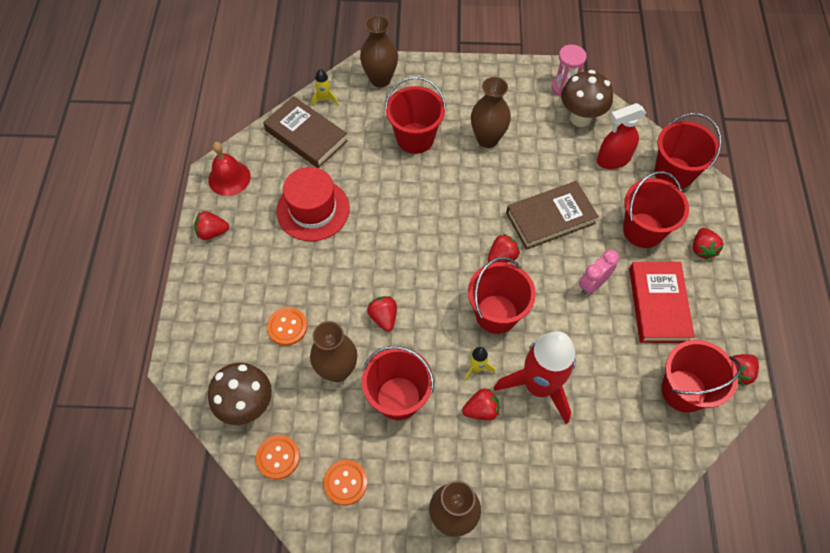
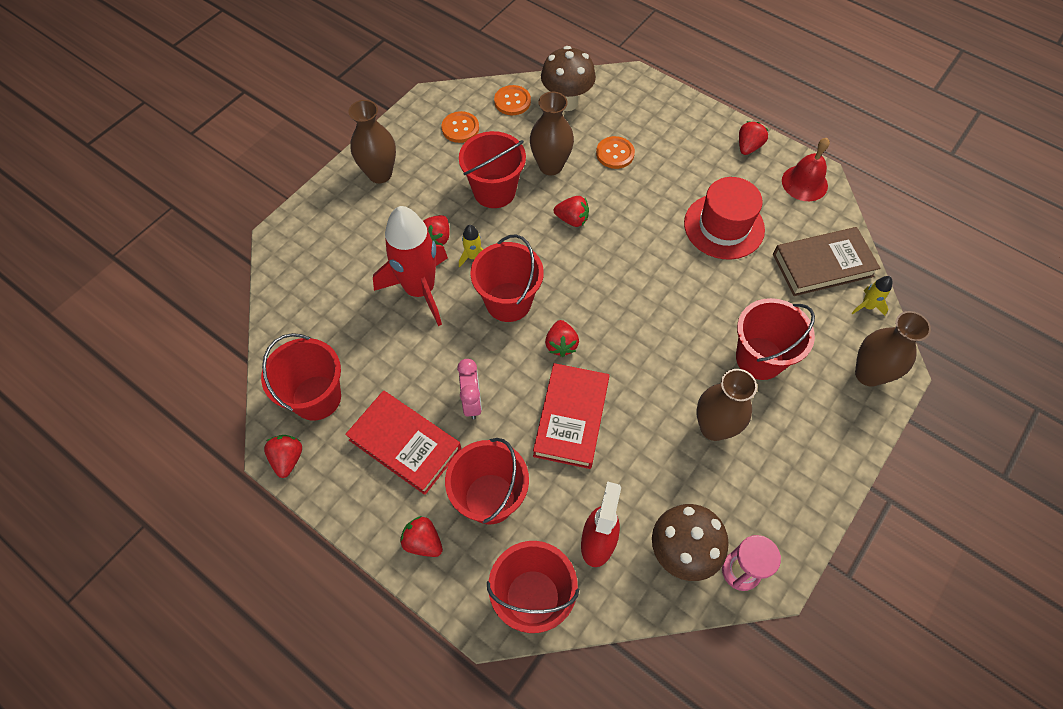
camera: 125 degrees right, 0 degrees up
(550, 218) = (571, 418): brown book -> red book

